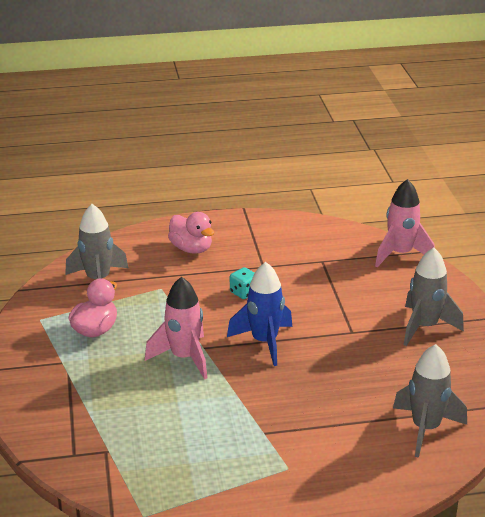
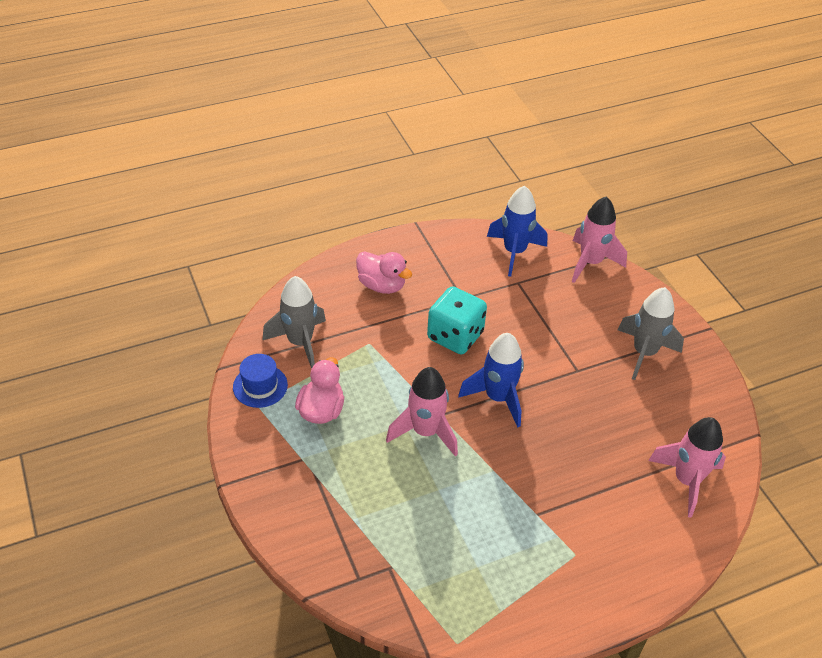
camera: 15 degrees left, 15 degrees up
(48, 306) = (260, 386): none -> blue hat
(244, 292) = (455, 336): turquoise dice -> turquoise dice, size x1.96
(328, 239) = (514, 252): none -> blue rocket
(425, 429) = (686, 481): grey rocket -> pink rocket

